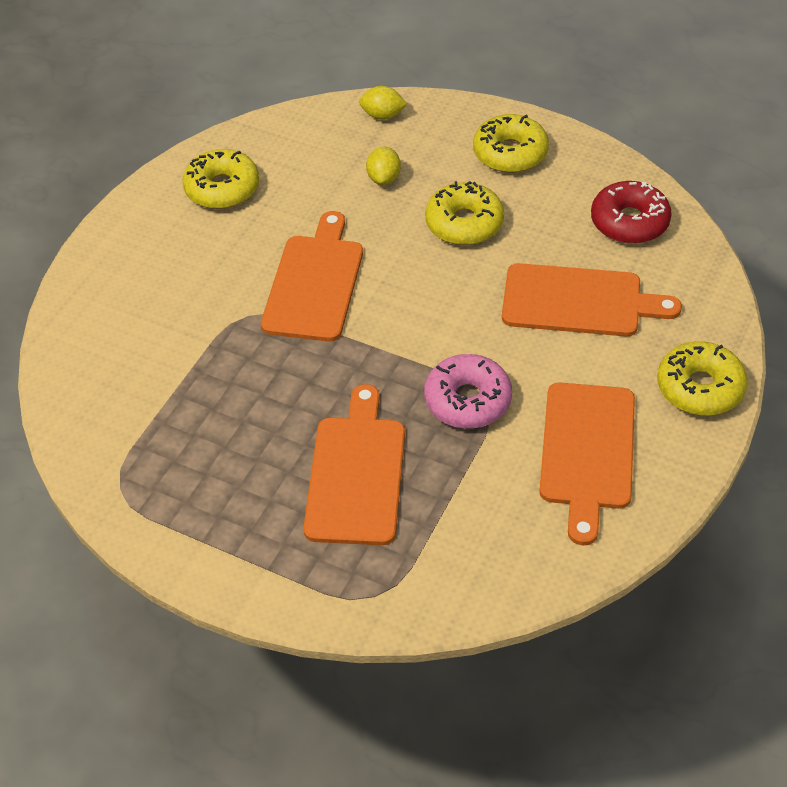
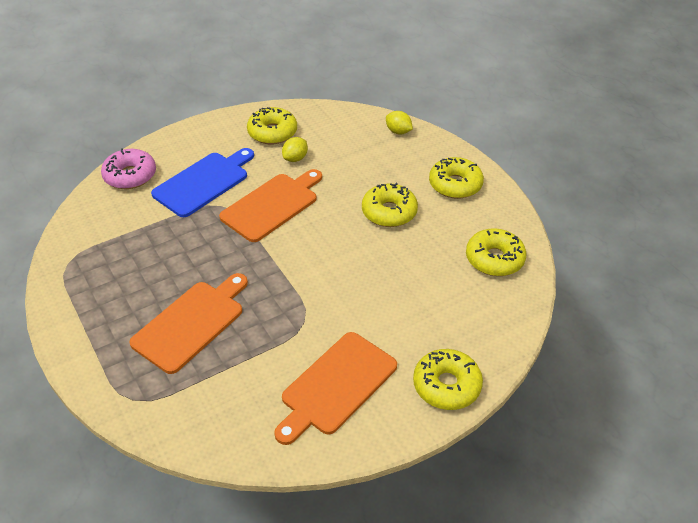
camera: 30 degrees right, 5 degrees down
(196, 296) = (204, 182): none -> blue cutting board
(384, 178) = (366, 166): yellow lemon -> yellow lemon (295, 158)
(467, 400) = (294, 315): pink donut -> pink donut (130, 176)
(578, 301) = (416, 291): orange cutting board -> none
(629, 222) = (494, 259): red donut -> yellow donut

